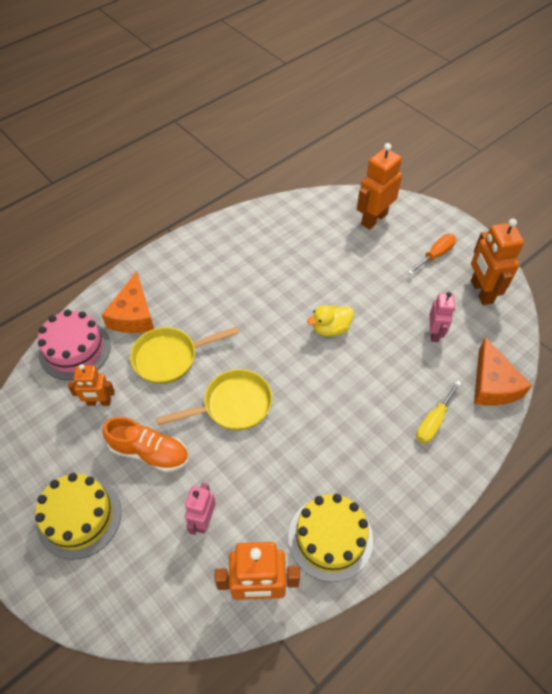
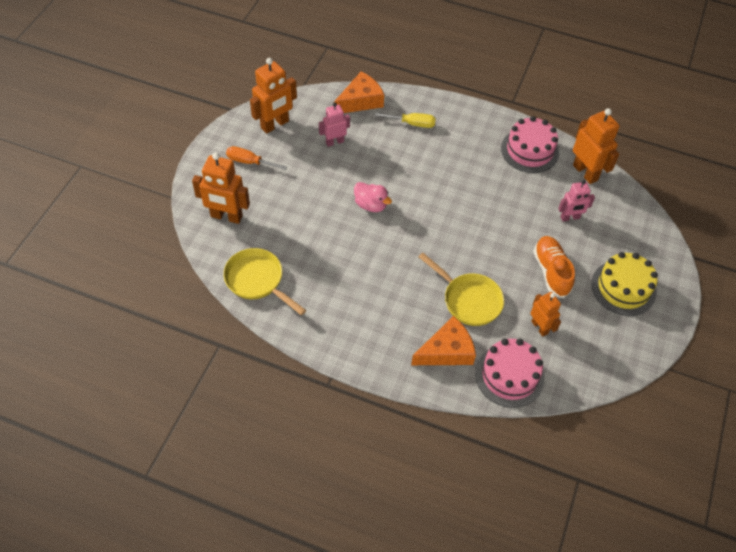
camera: 120 degrees left, 0 degrees up
(232, 405) = (479, 239): yellow pan -> yellow pan (257, 281)
(330, 329) = (371, 205): yellow duck -> pink duck
(330, 538) = (529, 150): yellow cake -> pink cake

